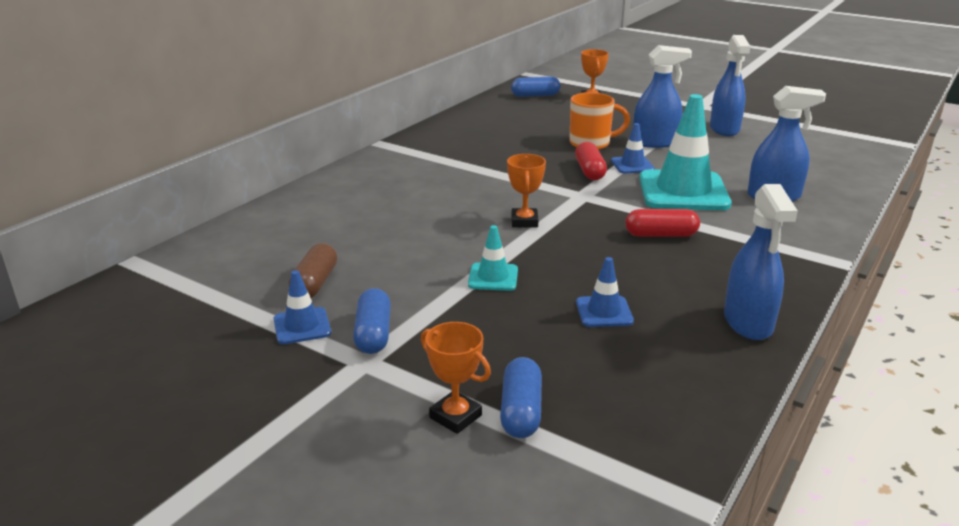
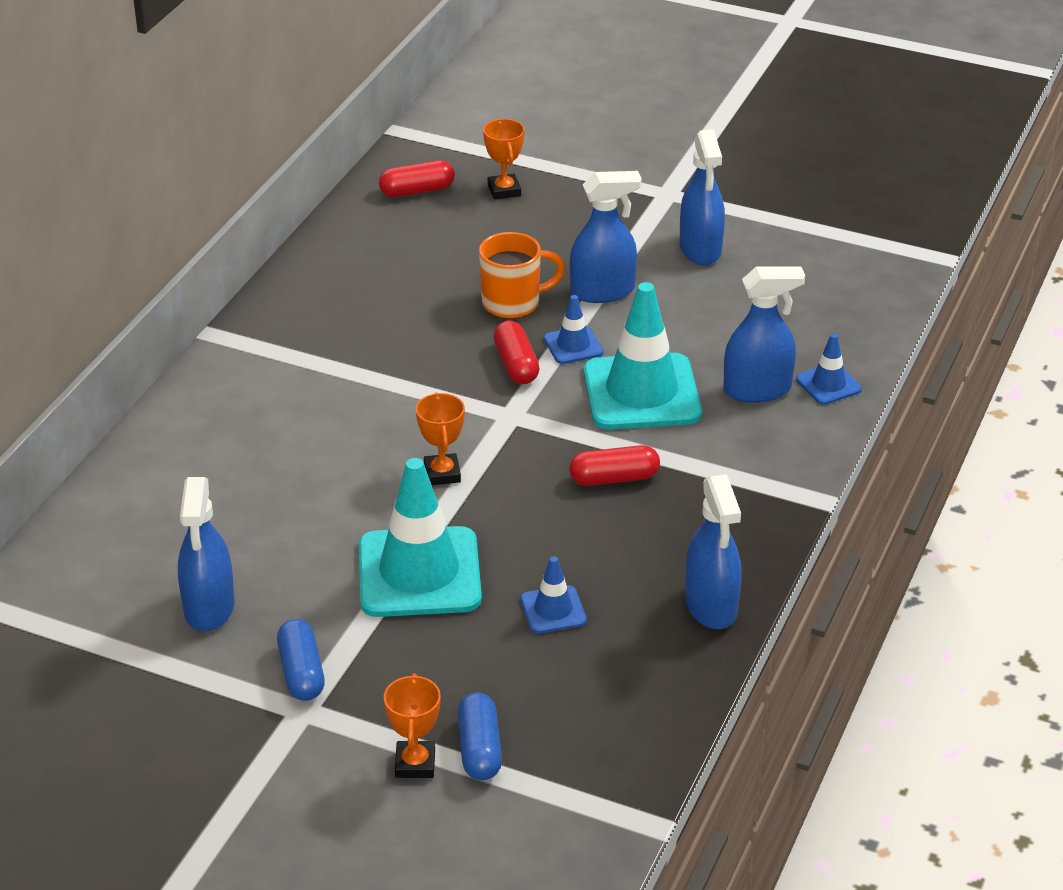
camera: 10 degrees left, 10 degrees up
(302, 326) = (217, 672): blue traffic cone -> blue traffic cone (828, 384)
(315, 283) = (209, 608): brown capsule -> blue spray bottle
(455, 416) = (415, 764): orange trophy -> orange trophy turned 60 degrees clockwise
(493, 277) = (419, 573): turquoise traffic cone -> turquoise traffic cone, size x2.11
(535, 95) = (417, 190): blue capsule -> red capsule

